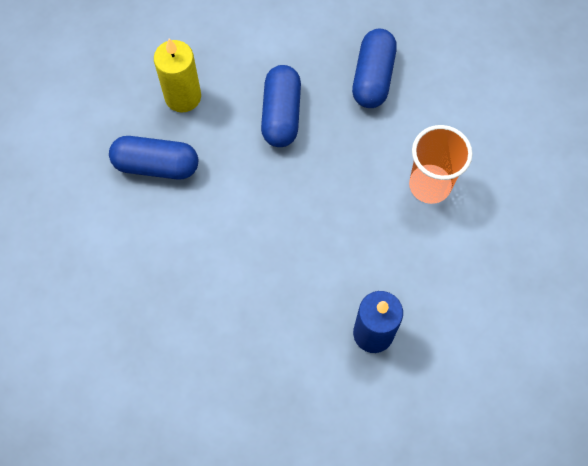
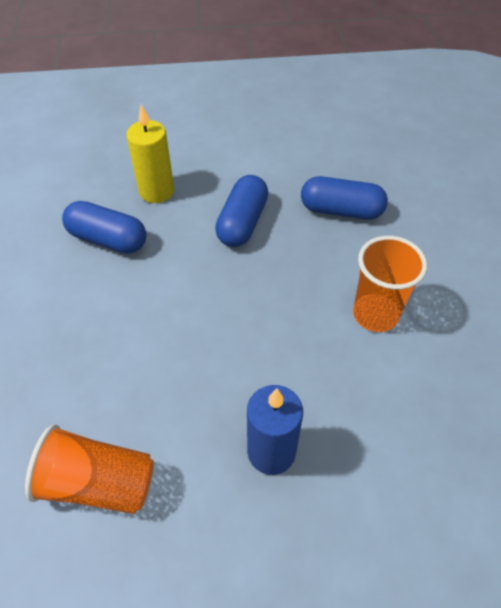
camera: 15 degrees right, 15 degrees down
(242, 395) = (98, 483): none -> orange cup
(373, 77) = (341, 211): blue capsule -> blue capsule turned 75 degrees clockwise

